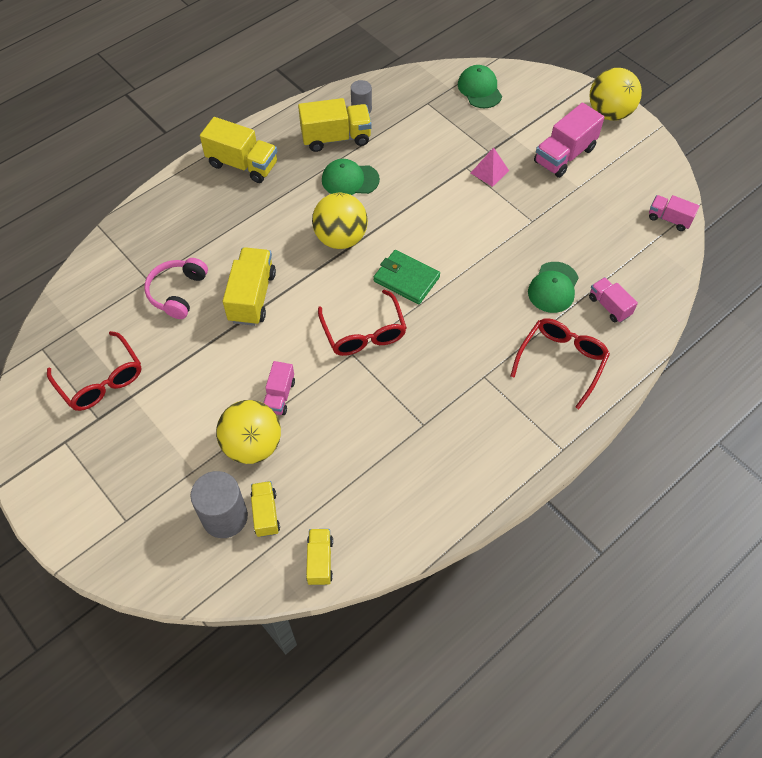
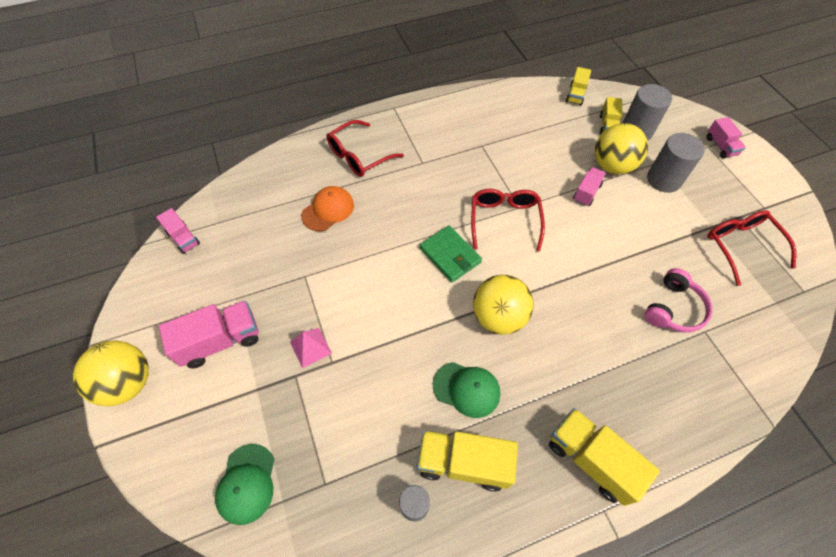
camera: 160 degrees left, 0 degrees up
(186, 444) = (664, 179): none -> grey cylinder
(252, 297) = (599, 282): yellow truck -> none
(553, 287) = (328, 210): green cap -> orange cap
(609, 306) = (294, 183): pink truck -> pink truck (720, 146)

